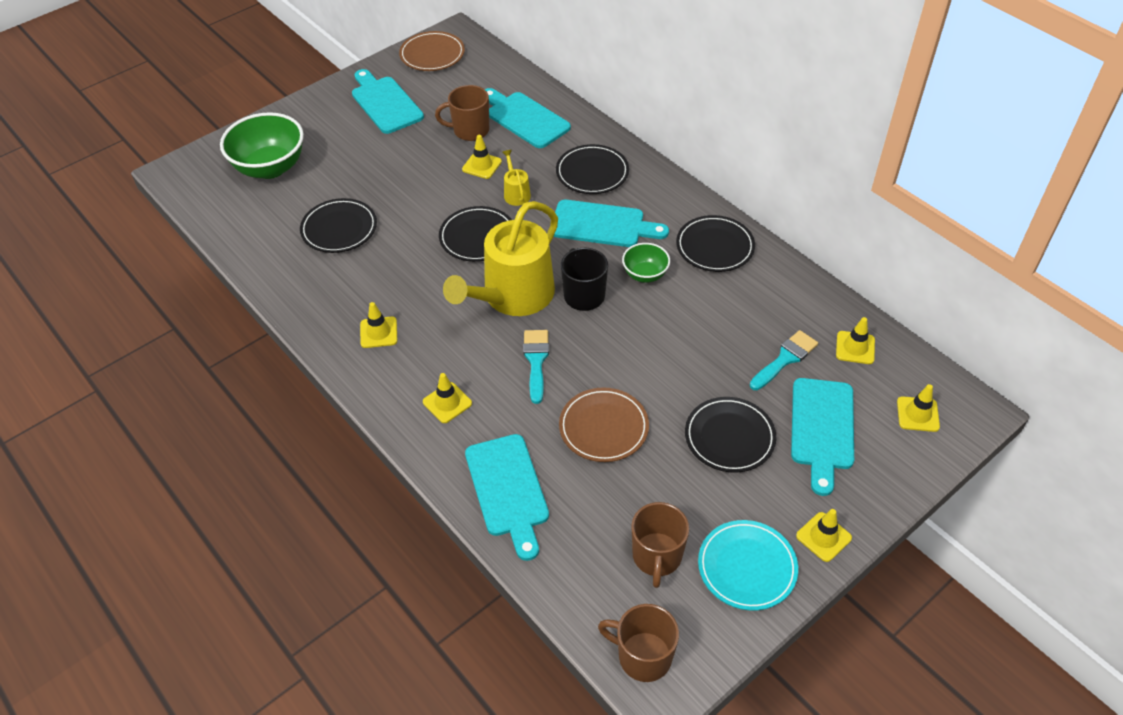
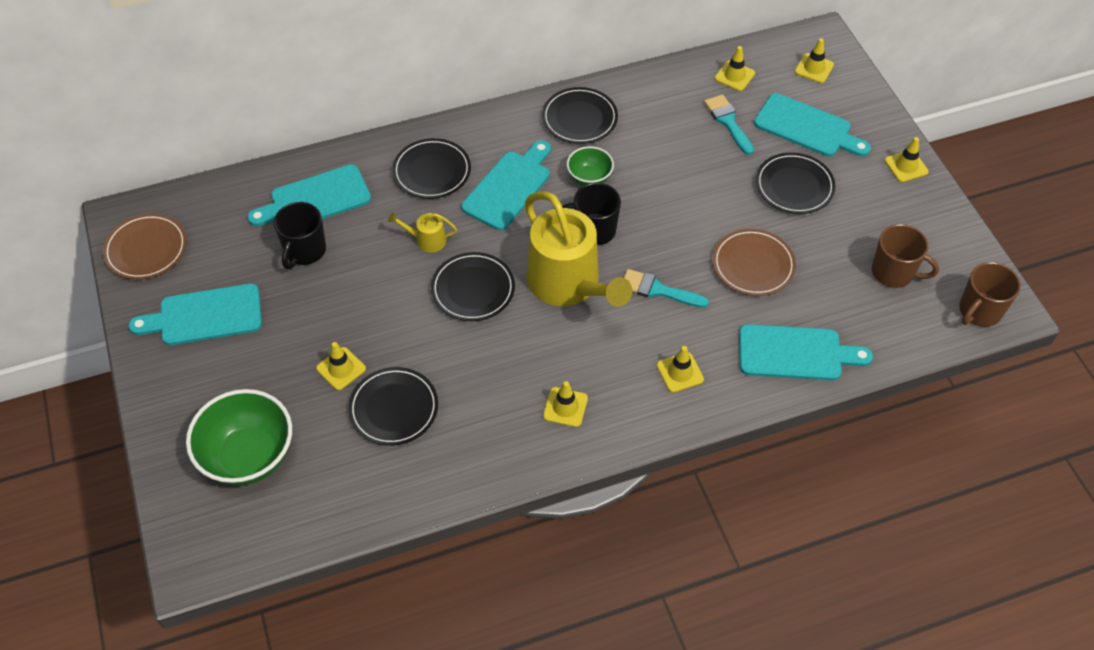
camera: 70 degrees left, 5 degrees up
(470, 130) = (305, 251): brown mug -> black mug
(482, 165) = (367, 256): yellow traffic cone -> yellow traffic cone (341, 368)
(747, 567) = (919, 221): turquoise plate -> none

